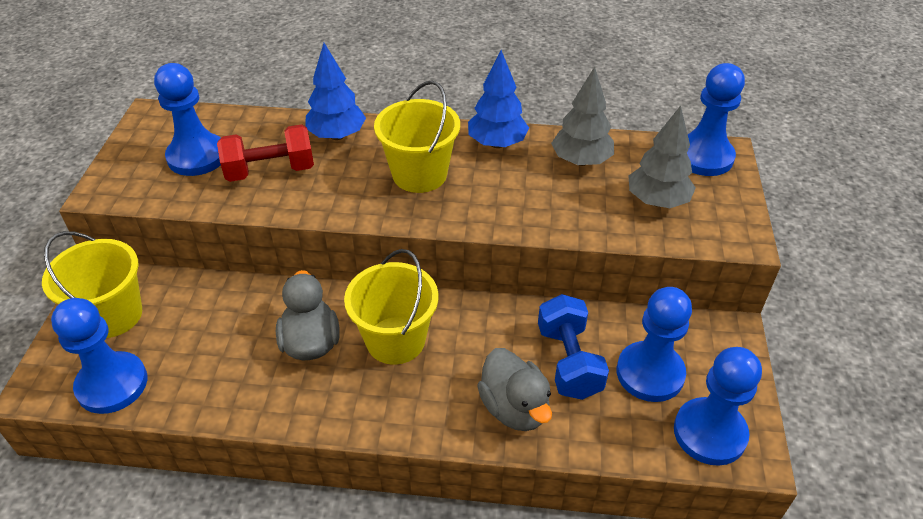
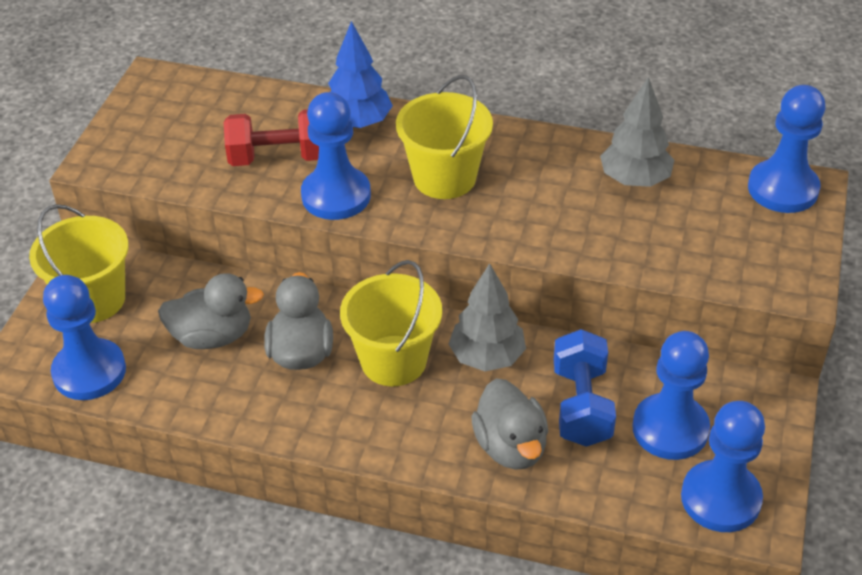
camera: 10 degrees right, 0 degrees up
(197, 157) = (199, 133): blue pawn -> blue pawn (336, 196)
(227, 336) = (212, 336): none -> grey duck
(497, 143) = (541, 149): blue tree -> none
(657, 201) = (712, 236): grey tree -> grey tree (487, 357)

